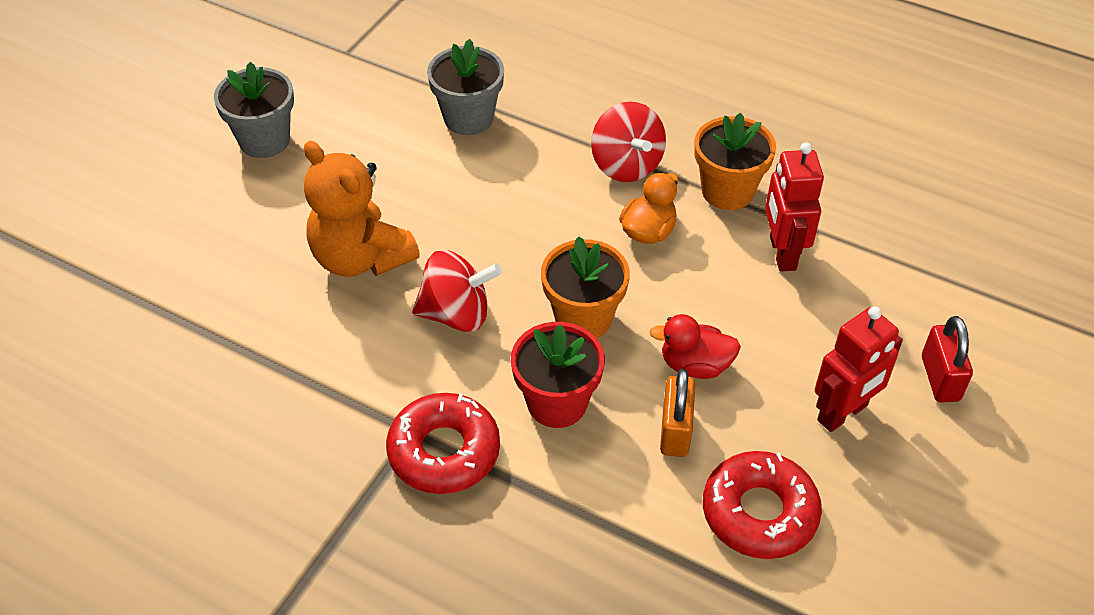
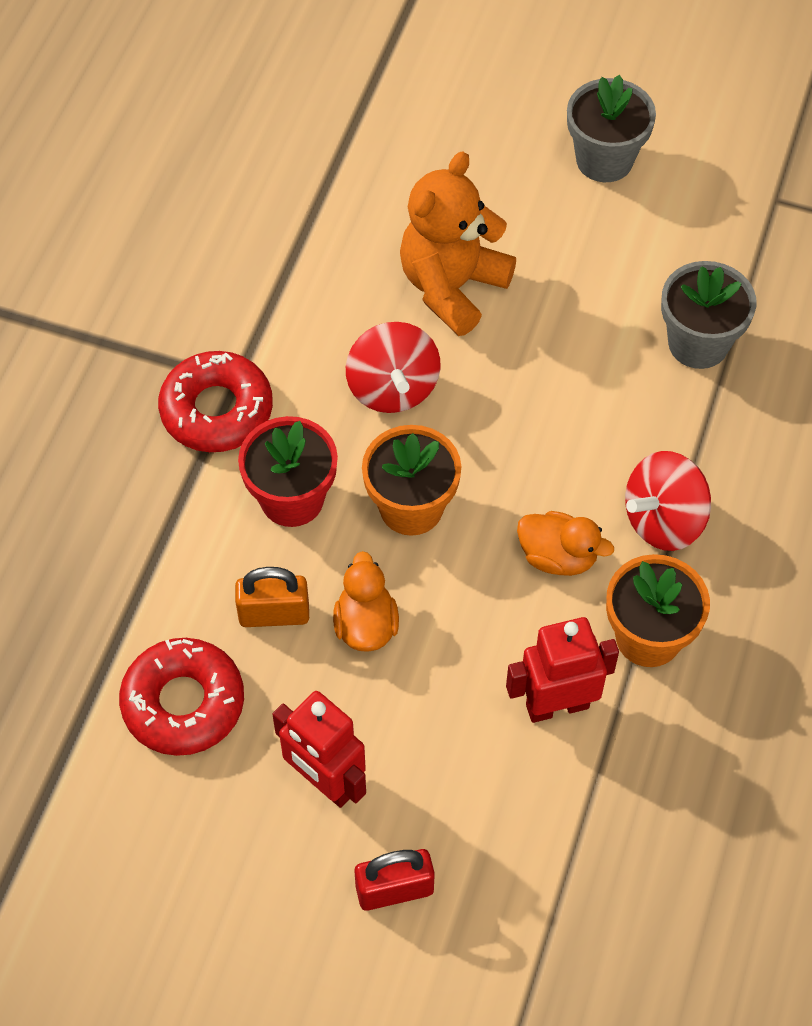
camera: 80 degrees right, 10 degrees up
(695, 365) = (366, 625): red duck -> orange duck

